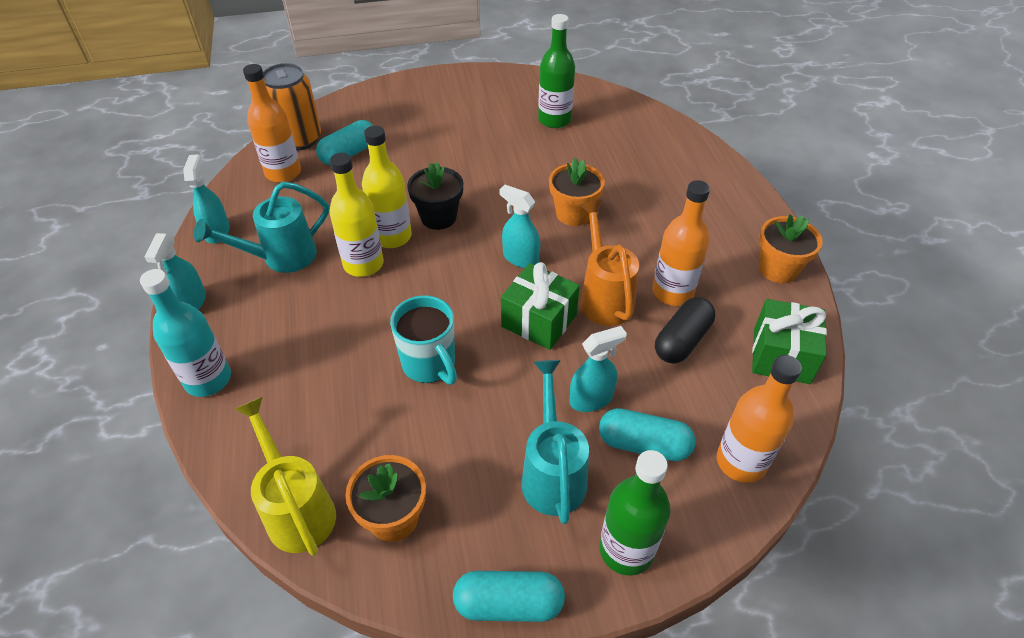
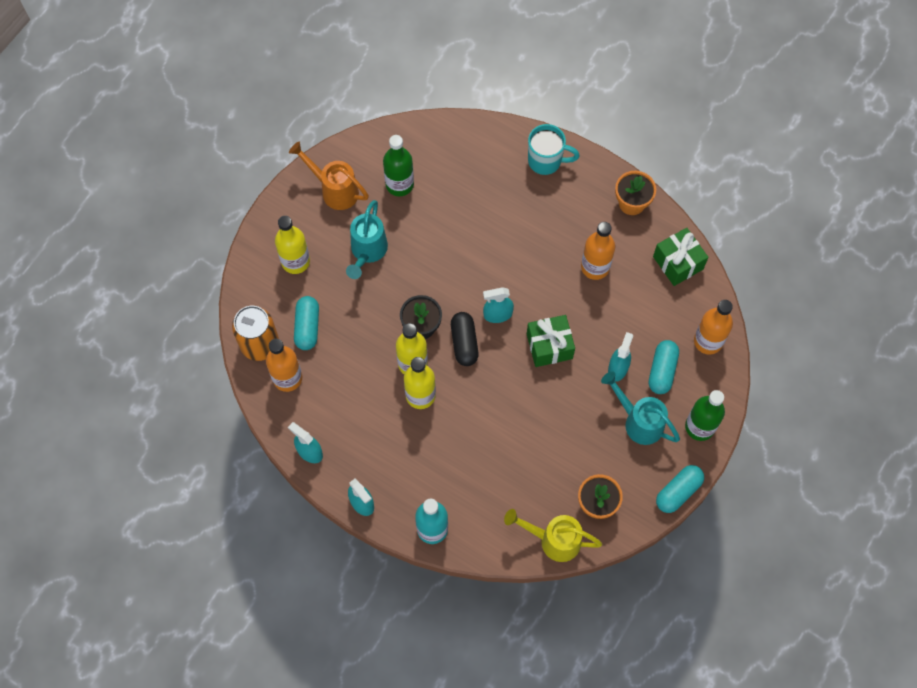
camera: 45 degrees left, 20 degrees up
(281, 258) = (370, 433): turquoise watering can -> turquoise watering can (367, 252)
(403, 112) = (295, 261): none -> yellow bottle
(430, 365) = (526, 420): turquoise mug -> turquoise mug (546, 161)
(573, 214) = (492, 256): orange flower pot -> none
(604, 297) = (565, 301): orange watering can -> orange watering can (334, 190)
(644, 444) = (662, 370): turquoise capsule -> turquoise capsule turned 45 degrees counterclockwise
(682, 340) = (627, 295): black capsule -> black capsule (464, 343)

